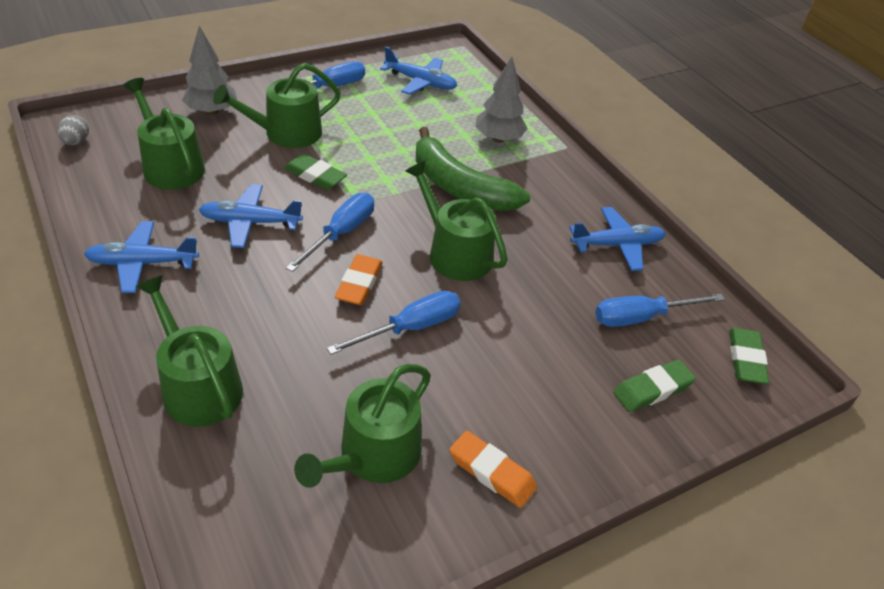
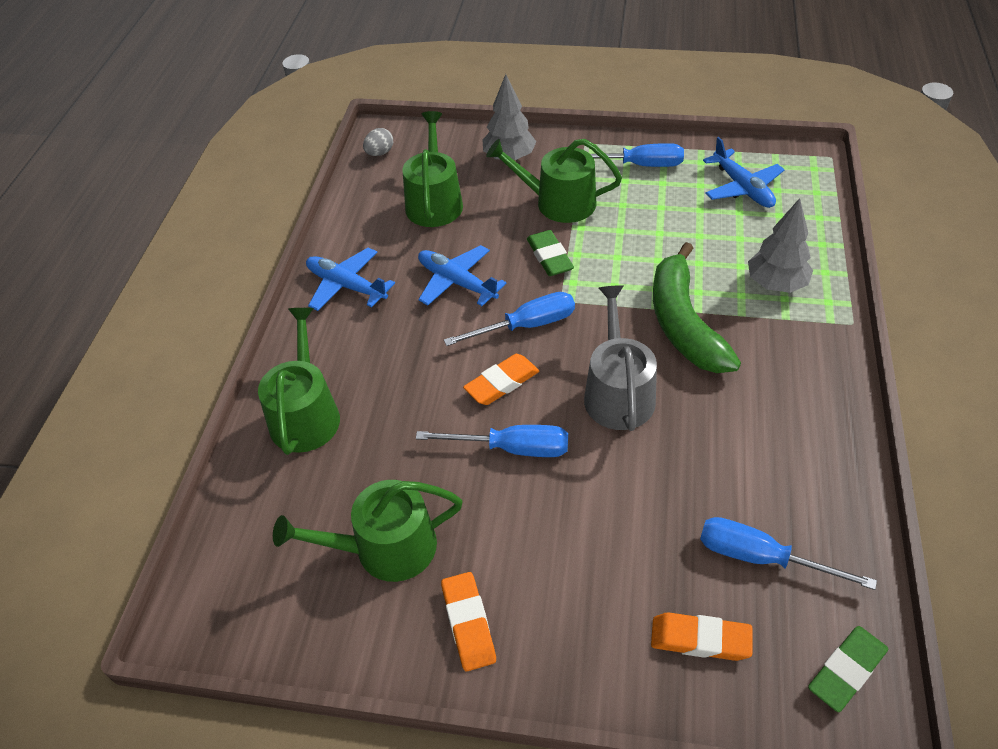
camera: 45 degrees right, 5 degrees up
(455, 253) = (617, 392): green watering can -> grey watering can
(617, 245) = (808, 463): blue plane -> none
(652, 389) = (700, 639): green eraser -> orange eraser

